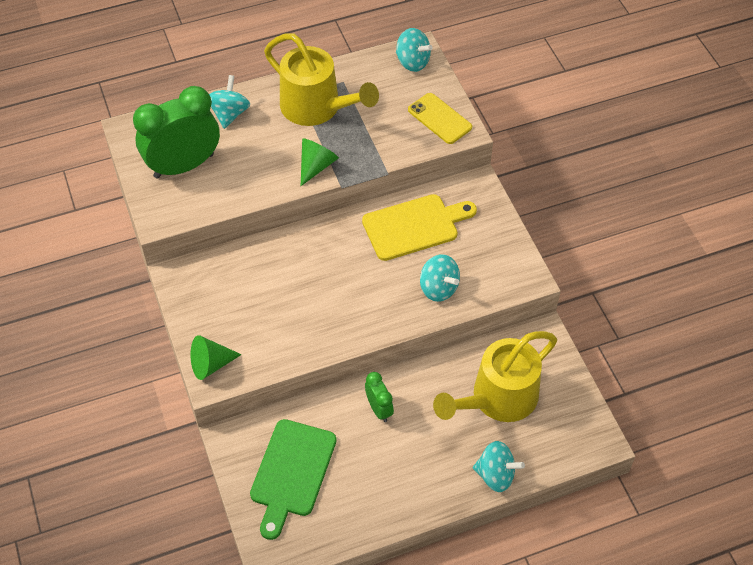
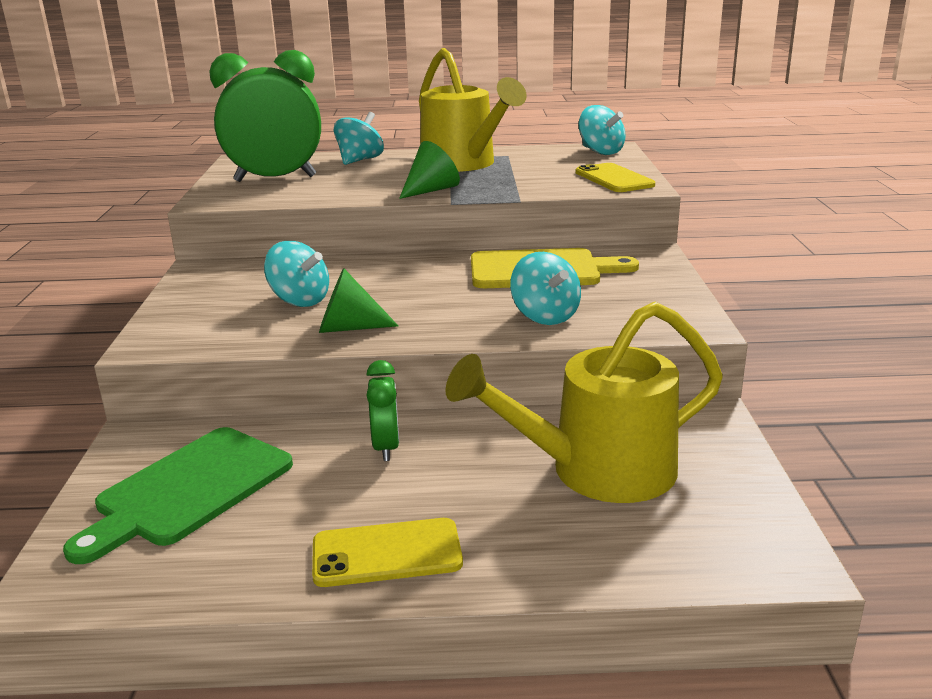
camera: 20 degrees right, 30 degrees down
(211, 364) = (162, 332): green cone -> green cone (348, 328)
(419, 488) = (386, 553): none -> yellow phone
(495, 475) = (546, 565): turquoise spinning top -> turquoise spinning top (299, 300)

